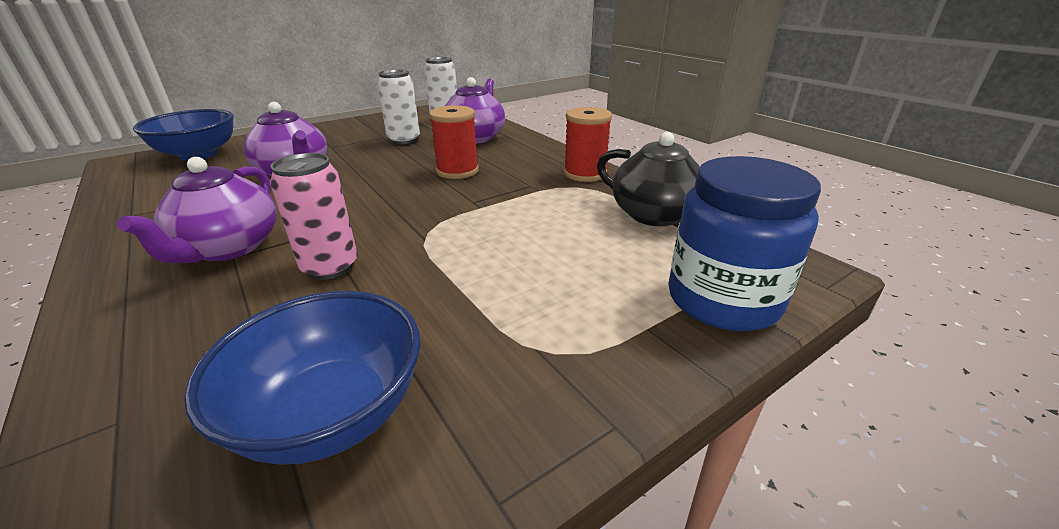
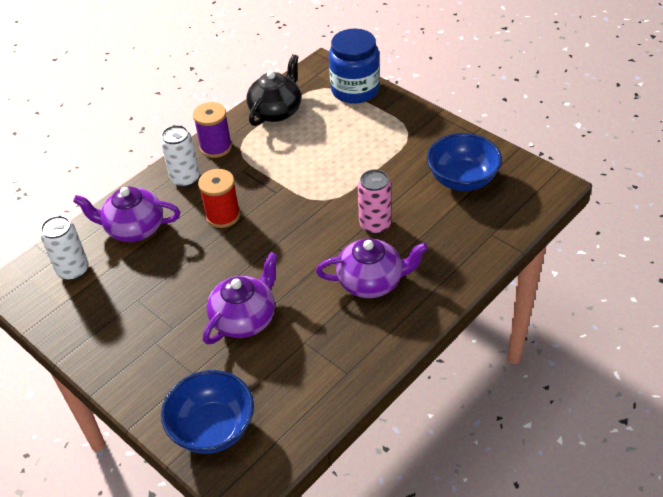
camera: 100 degrees left, 15 degrees up
(404, 140) = (147, 278): white can -> white can (185, 179)
(585, 174) = (216, 147): red spool -> purple spool

